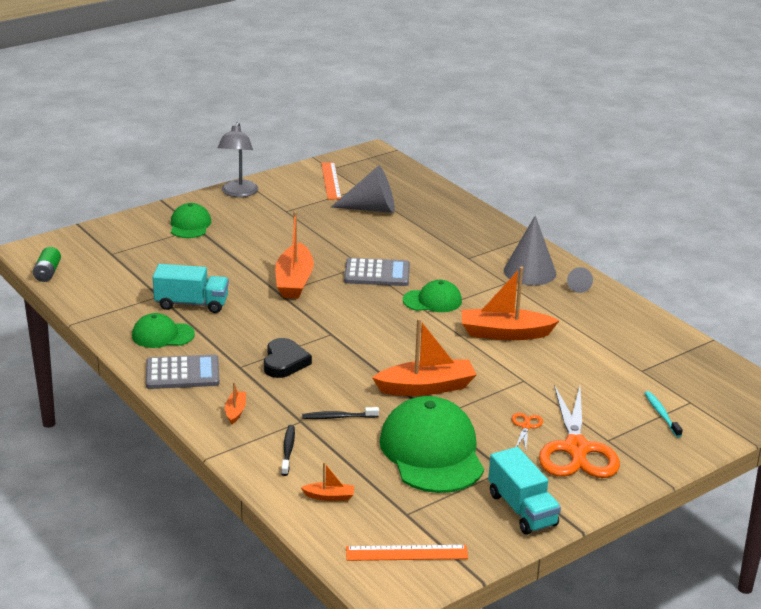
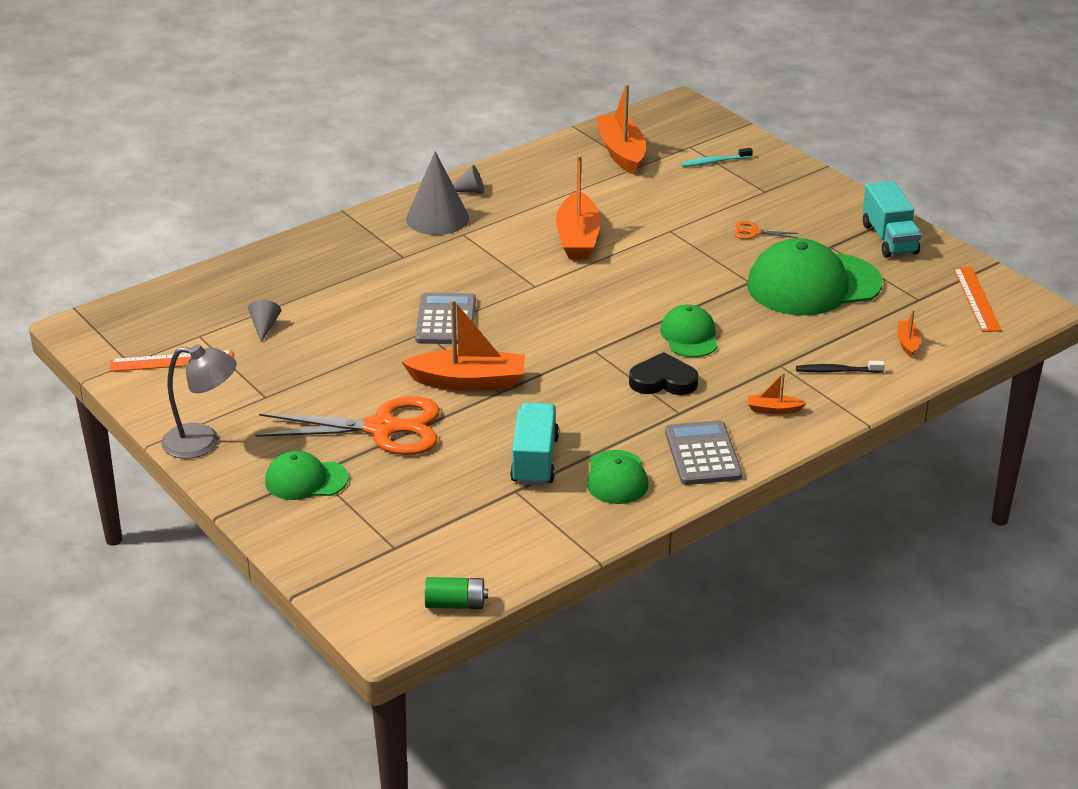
camera: 90 degrees left, 5 degrees up
(338, 417) = (767, 341): black toothbrush -> none
(371, 208) = (264, 326): grey cone -> grey cone, size x0.48
(426, 387) = (696, 287): orange boat -> orange boat (621, 152)
(432, 301) = (510, 282): green cap -> green cap (689, 336)
(522, 509) = (889, 239): turquoise truck -> turquoise truck turned 105 degrees clockwise
(576, 449) = (785, 207): orange scissors -> orange scissors (382, 428)

